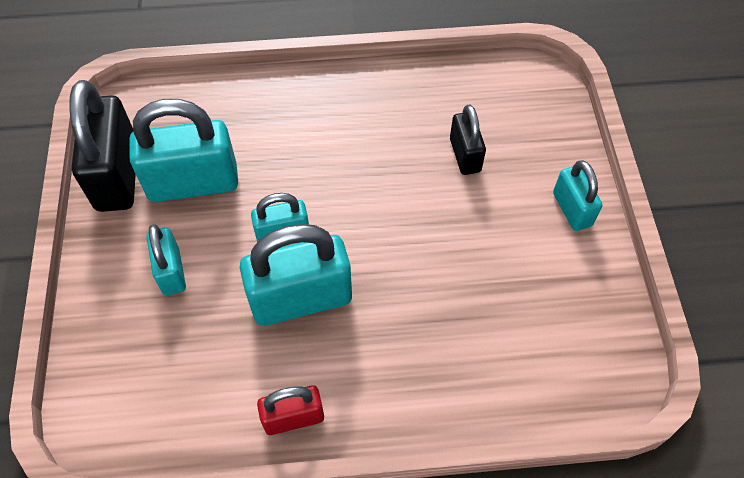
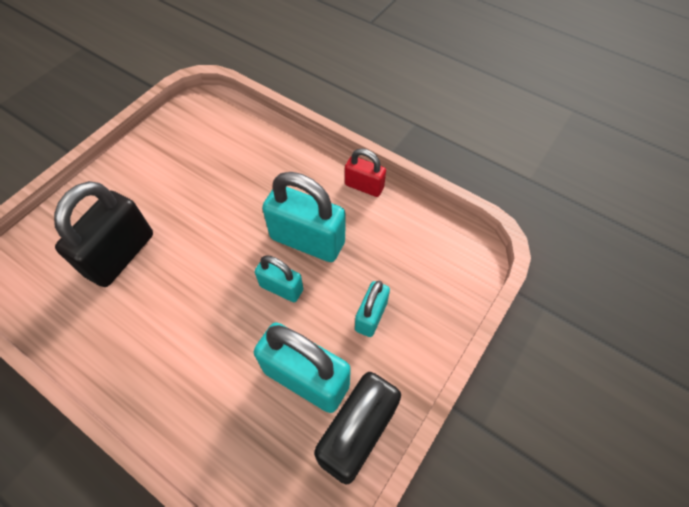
camera: 140 degrees left, 0 degrees up
(465, 155) = (121, 255): black padlock -> black padlock, size x1.79
(571, 209) = (114, 180): turquoise padlock -> none

